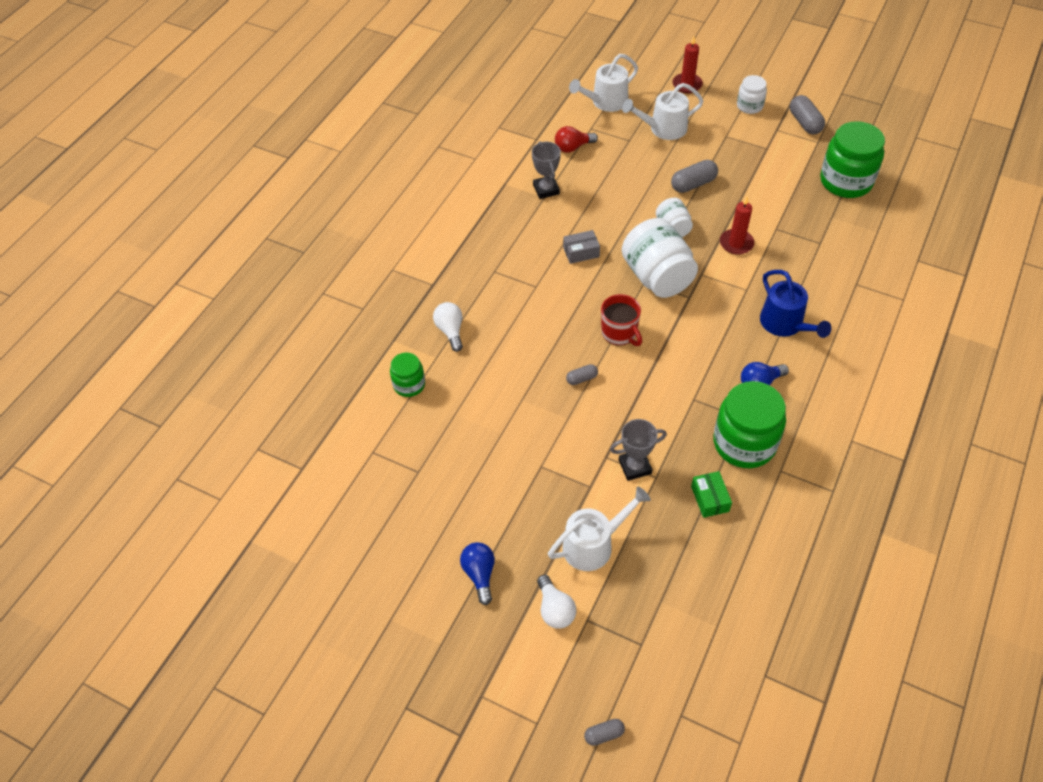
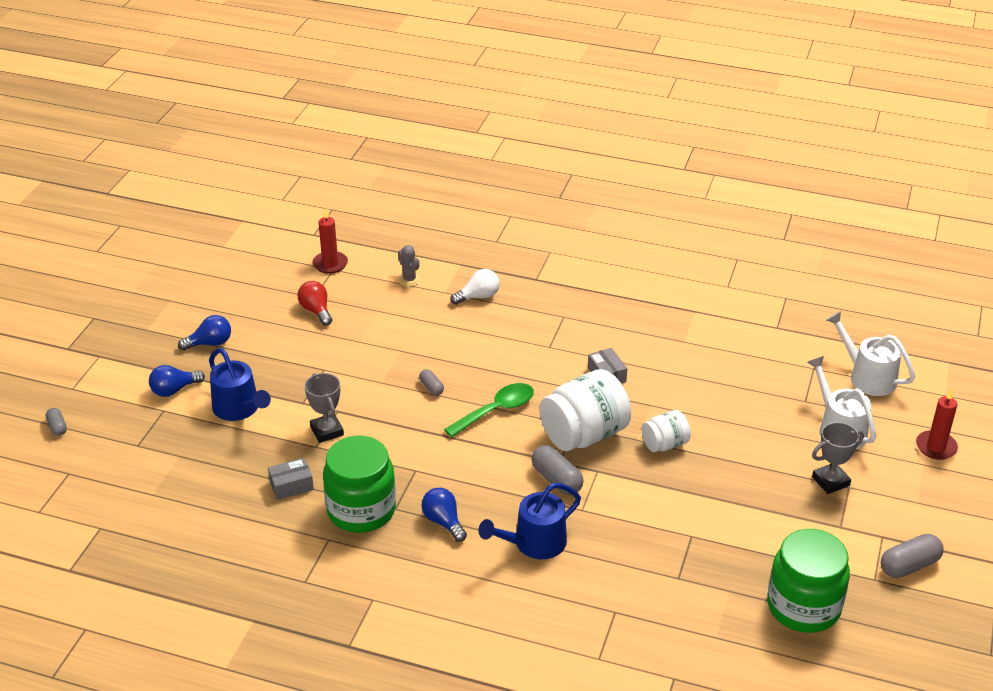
camera: 80 degrees right, 15 degrees down
(409, 385) = (409, 280): green jar -> grey cactus
(546, 189) = (696, 341): grey trophy -> grey trophy (830, 481)
(555, 609) = (174, 390): white light bulb -> blue light bulb
(573, 147) = (774, 356): red light bulb -> red light bulb (316, 311)
(593, 544) = (239, 409): white watering can -> blue watering can
(619, 333) = (496, 411): red mug -> green spoon
(693, 184) = (746, 459): grey capsule -> grey capsule (556, 480)
(710, 499) = (291, 485): green box -> grey box
(736, 243) = (655, 499): red candle -> red candle (330, 264)
(749, 106) = (920, 508): white jar -> none

